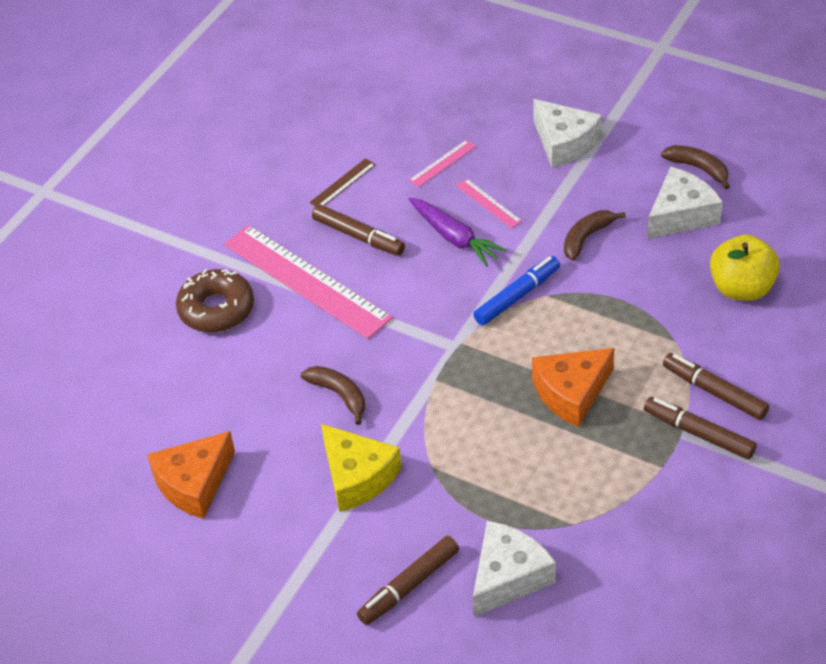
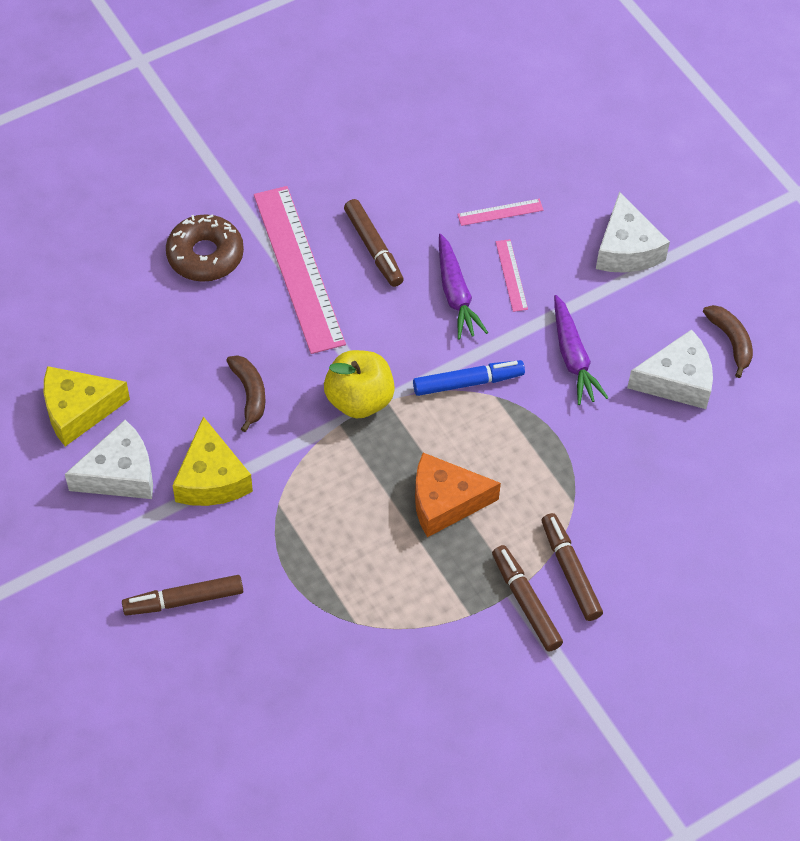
camera: 25 degrees right, 10 degrees up
(194, 483) = (78, 410): orange cheese -> yellow cheese
(343, 183) = (397, 187): brown ruler -> none
(508, 577) = (268, 639): white cheese -> white cheese (120, 474)
(586, 238) = (573, 357): brown banana -> purple carrot
(741, 288) = (674, 484): yellow apple -> yellow apple (359, 400)

